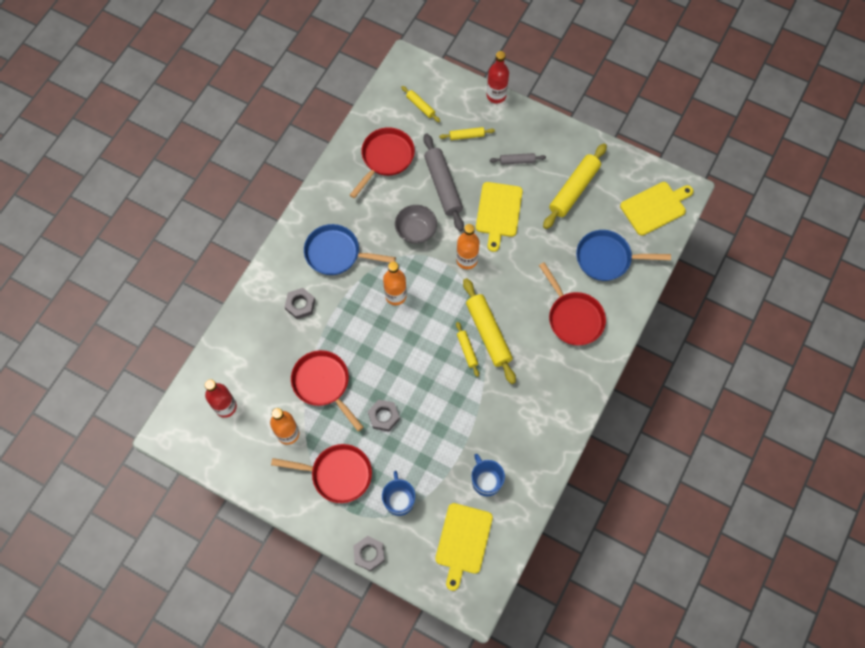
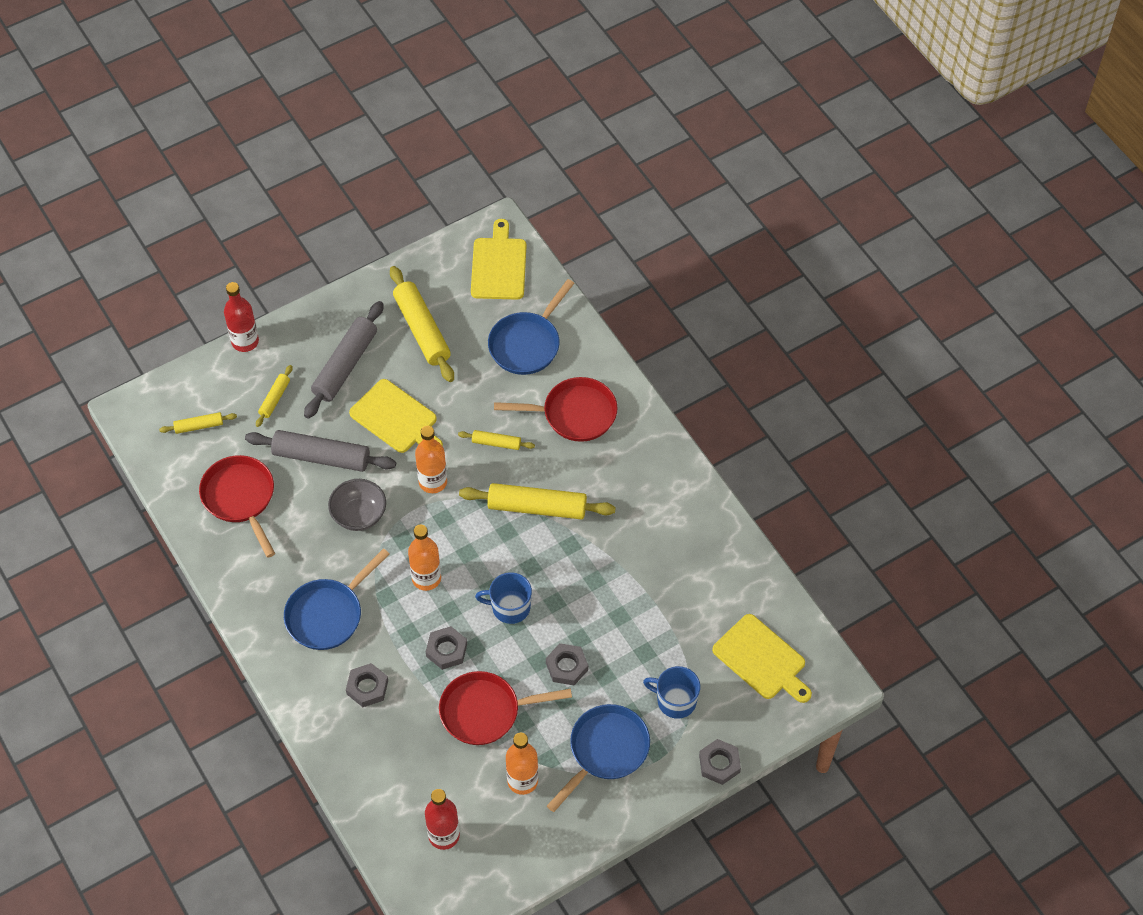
camera: 60 degrees left, 10 degrees down
(337, 474) = (605, 751): red pan -> blue pan
(352, 336) = (446, 650): none -> grey nut
(467, 350) = (543, 539): yellow rolling pin -> yellow rolling pin (496, 443)
(486, 481) = (707, 600): blue mug -> blue mug (510, 607)
(517, 161) = (345, 365): grey rolling pin -> grey rolling pin, size x1.98

